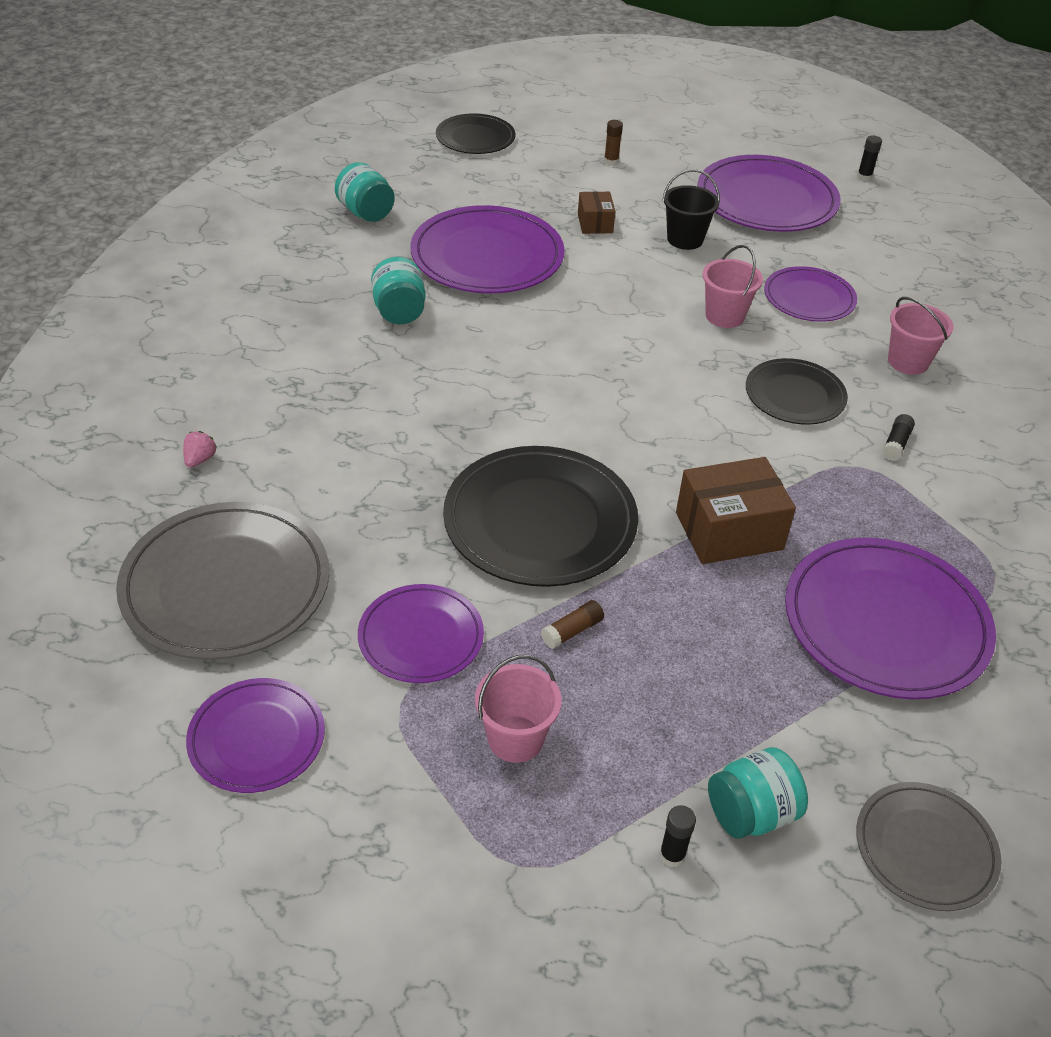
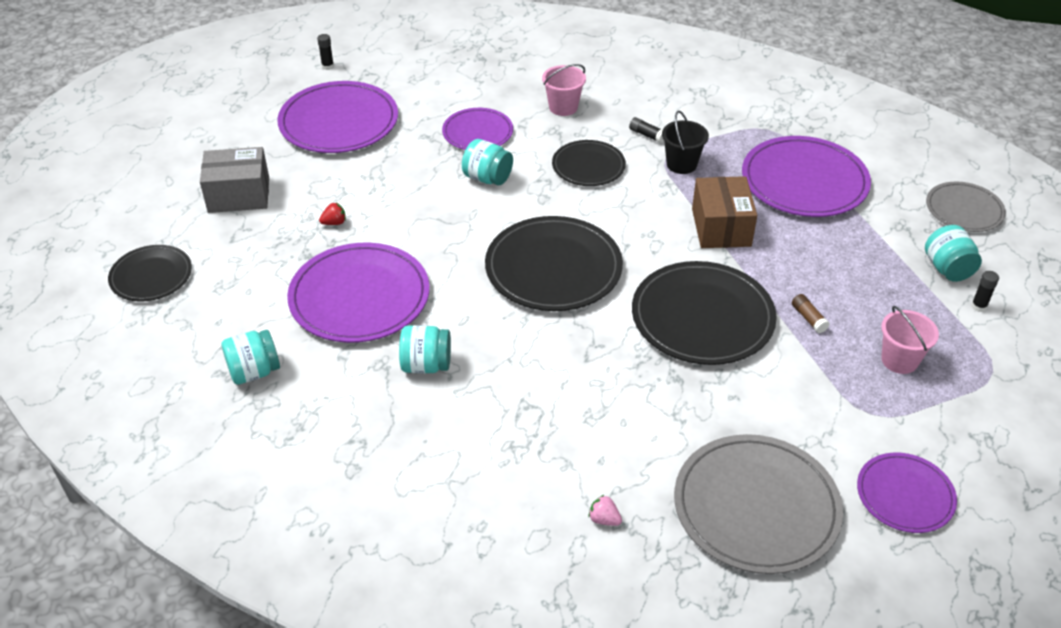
camera: 75 degrees left, 0 degrees up
(421, 637) = (812, 396): purple plate -> none
(584, 384) = (553, 268): none -> black plate
(595, 223) = (334, 223): brown box -> red strawberry
(611, 161) = (239, 195): brown glue stick -> grey box
(685, 239) = (378, 177): black bucket -> black bucket (681, 164)
(725, 316) = (487, 178): pink bucket -> turquoise jar

